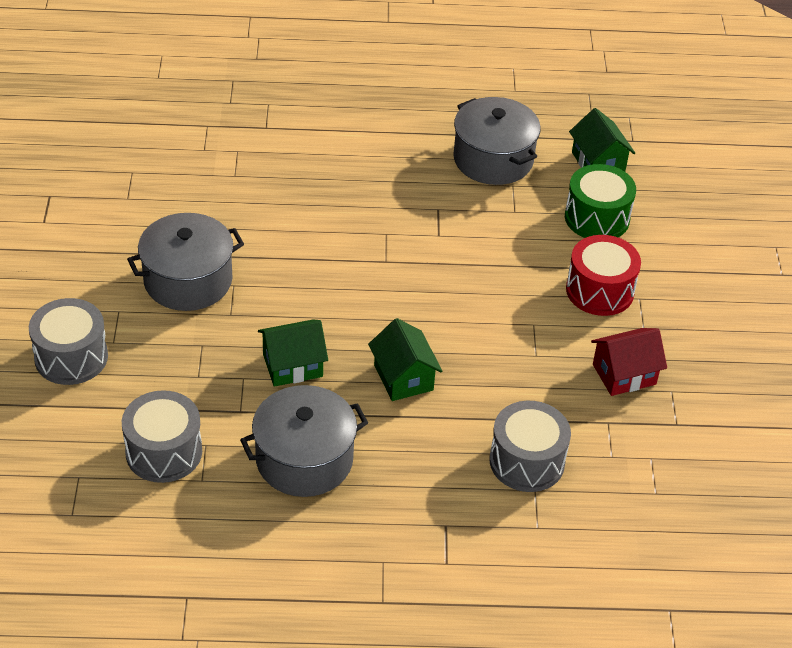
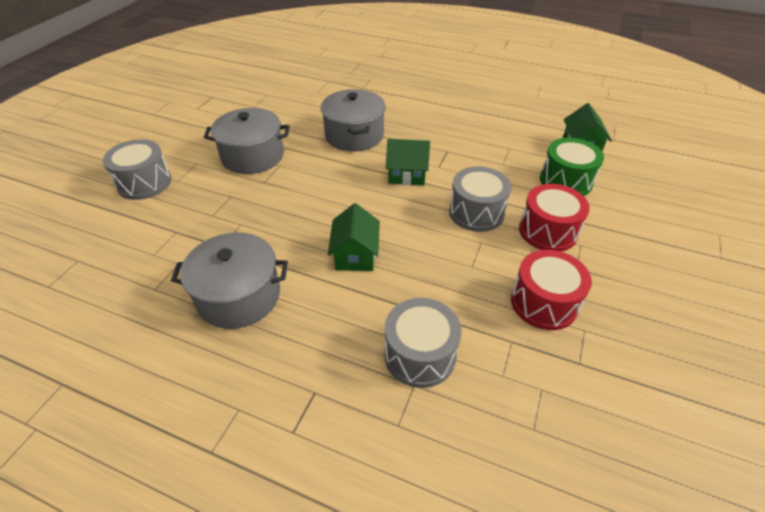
camera: 25 degrees right, 0 degrees up
(164, 452) = (146, 260): grey drum -> grey drum (476, 212)
(292, 365) = (280, 225): green house -> green house (407, 175)
(493, 159) = (502, 131): grey pot -> grey pot (354, 135)
(624, 374) = (544, 303): red house -> red drum

